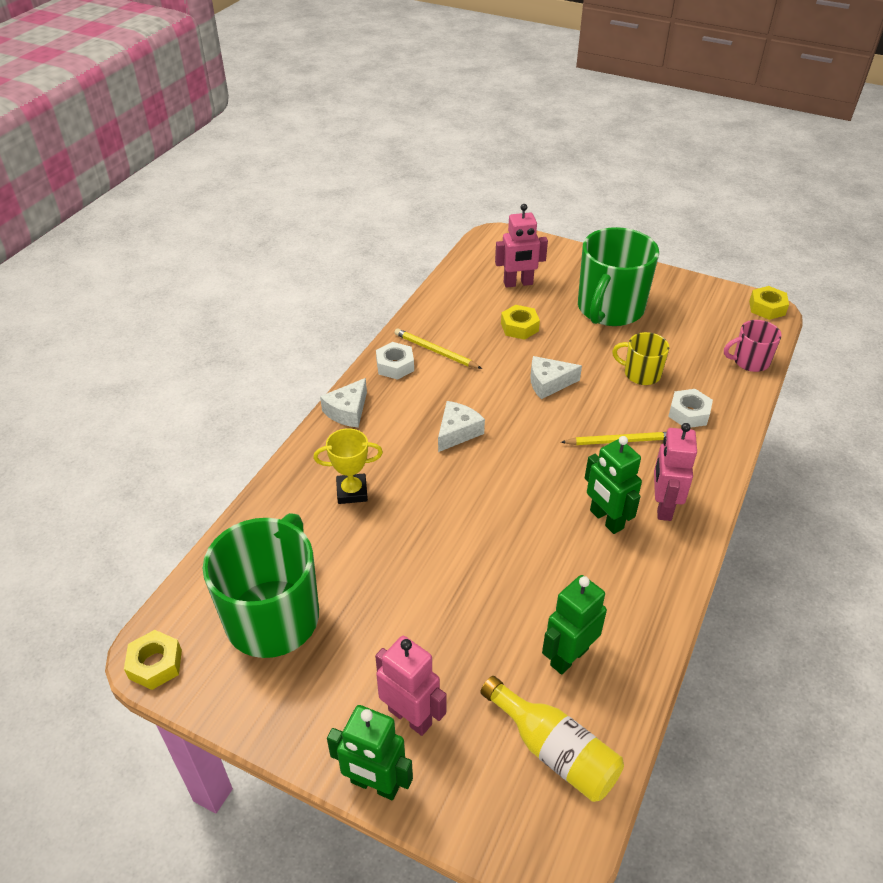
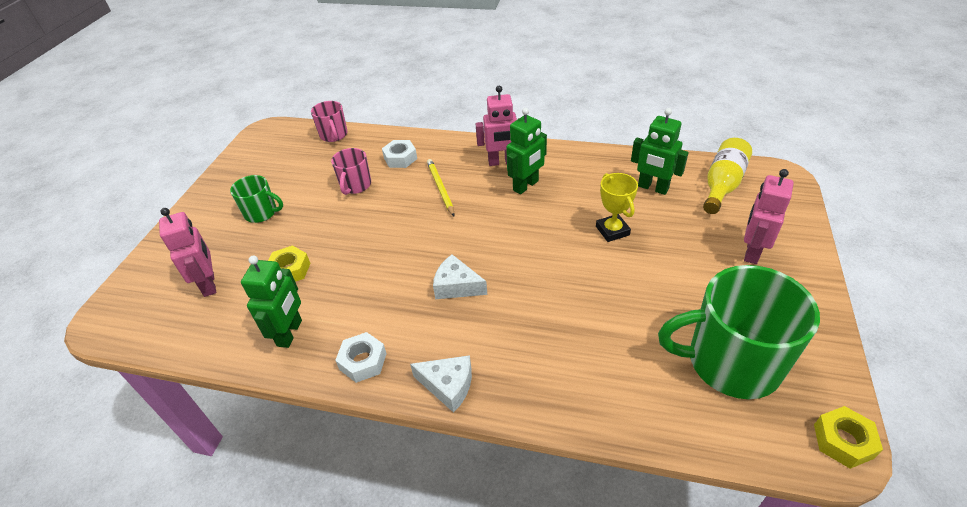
camera: 100 degrees left, 0 degrees up
(352, 492) = (562, 347): yellow trophy -> yellow trophy (612, 231)
(375, 784) = (811, 258): green robot -> green robot (290, 333)
(435, 351) = (334, 330): yellow pencil -> none
(548, 383) = (376, 237): white cheese -> none
(609, 309) = (262, 213): green mug -> green mug, size x0.50
(641, 374) = (355, 185): yellow mug -> pink mug
(767, 308) = (264, 130): yellow nut -> none

